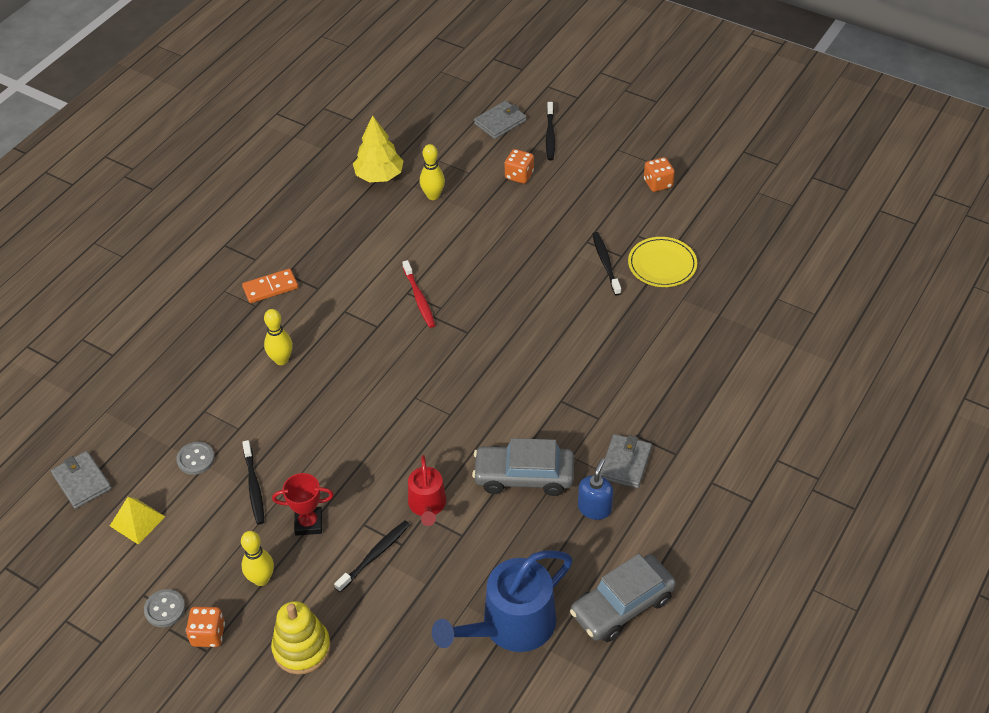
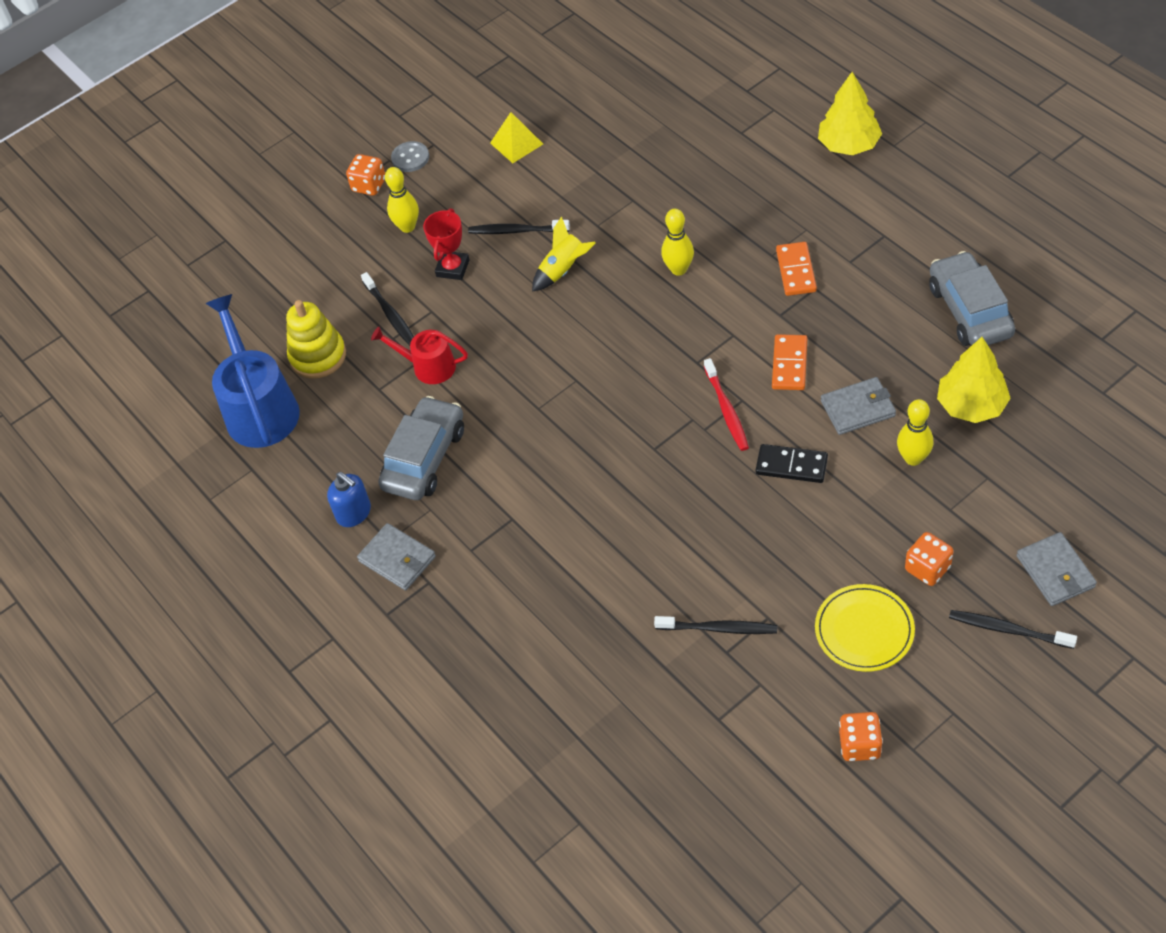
camera: 115 degrees right, 5 degrees up
(82, 482) = (581, 106): grey wallet -> grey wallet (857, 408)
(124, 283) = (848, 145): none -> yellow tree
(196, 459) = (571, 189): grey button -> none
(296, 438) = (563, 270): none -> yellow rocket
(302, 648) = (321, 248): yellow stacking toy -> yellow stacking toy (318, 356)
(366, 273) = (789, 364): none -> orange domino
(419, 299) = (727, 410): red toothbrush -> red toothbrush turned 105 degrees counterclockwise
(459, 254) = (791, 466): none -> black domino
(622, 606) = (231, 506): grey car -> grey car (969, 311)
(662, 264) = (693, 697): yellow plate -> yellow plate (864, 630)

